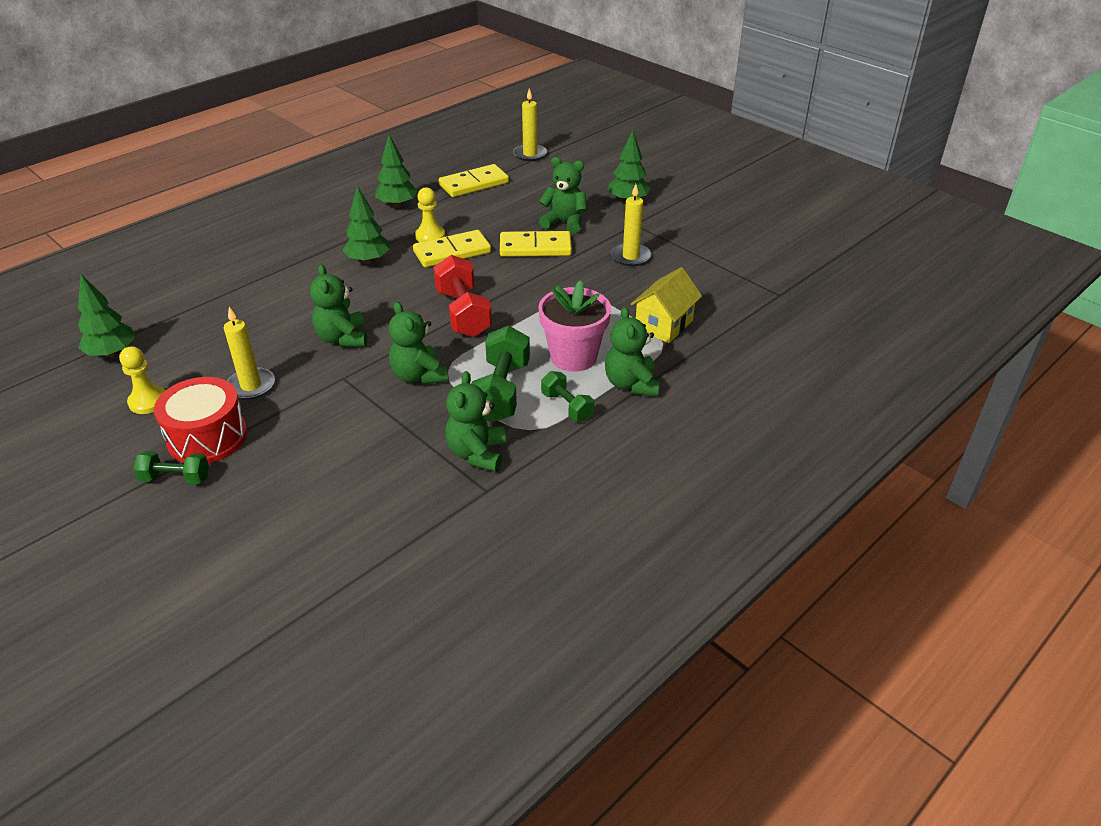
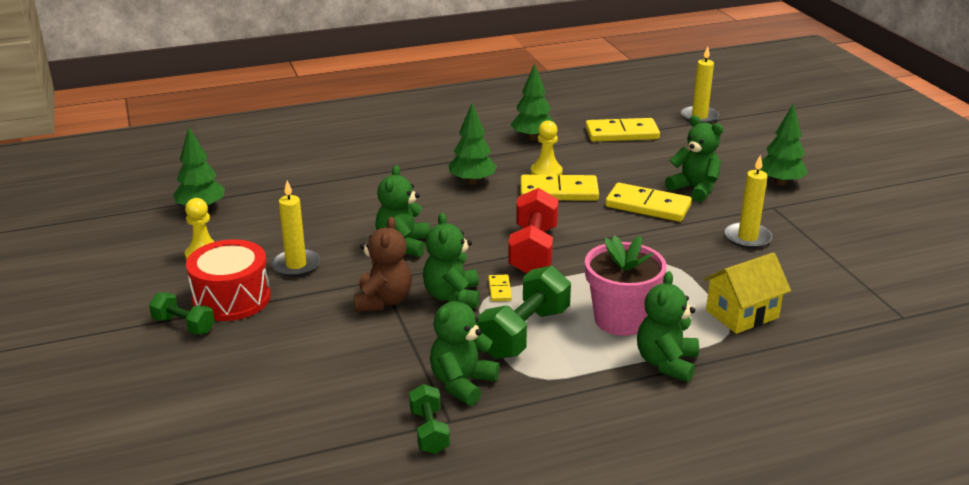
camera: 25 degrees right, 10 degrees down
(358, 398) = (383, 301): none -> brown teddy bear
(456, 358) = (499, 290): none -> yellow domino
(567, 407) = (582, 366): green dumbbell -> green dumbbell (429, 431)

